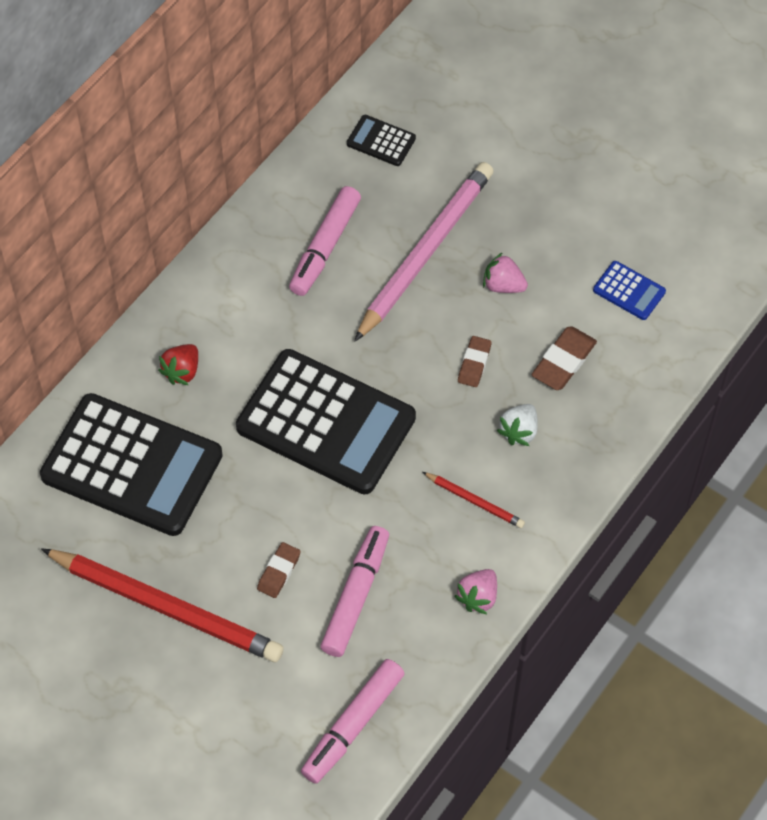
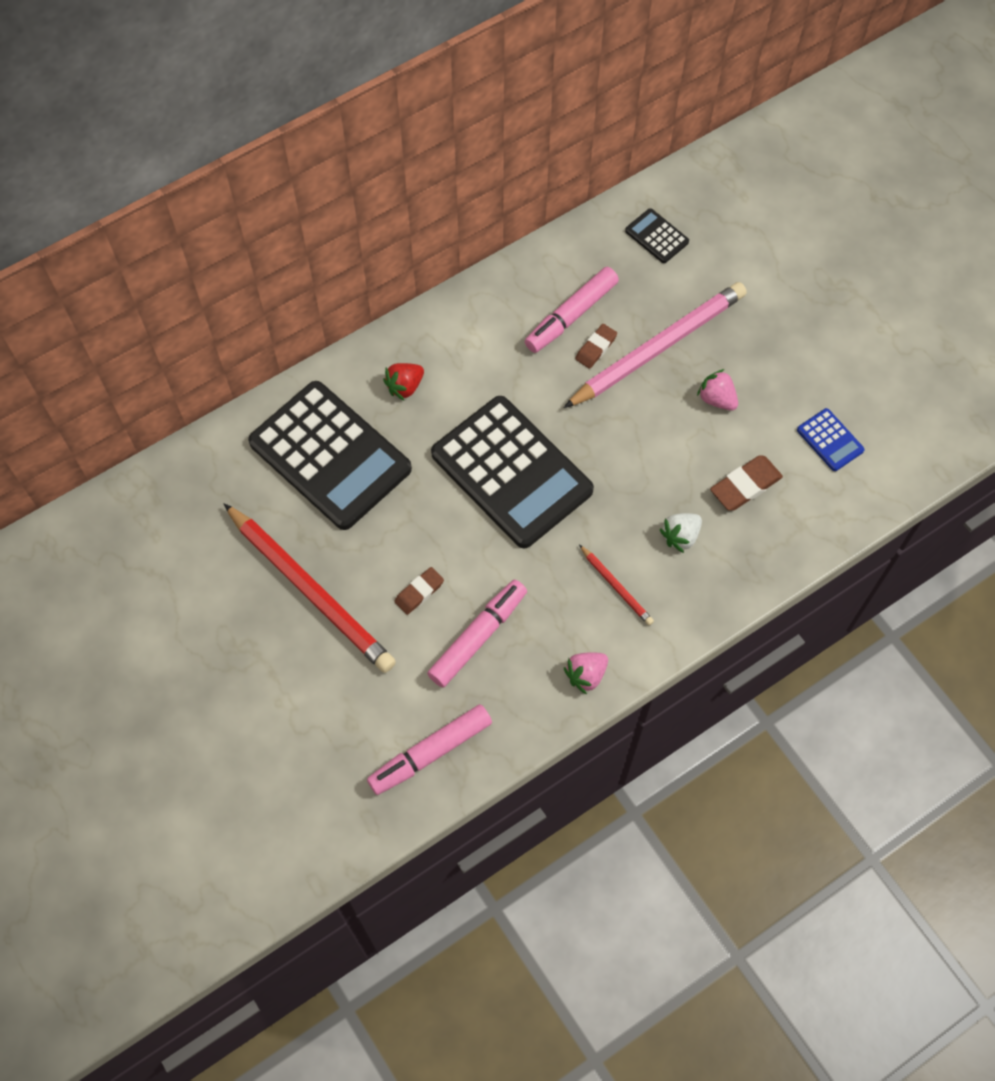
camera: 20 degrees right, 5 degrees up
(474, 363) = (663, 462): brown eraser -> brown eraser (596, 348)

